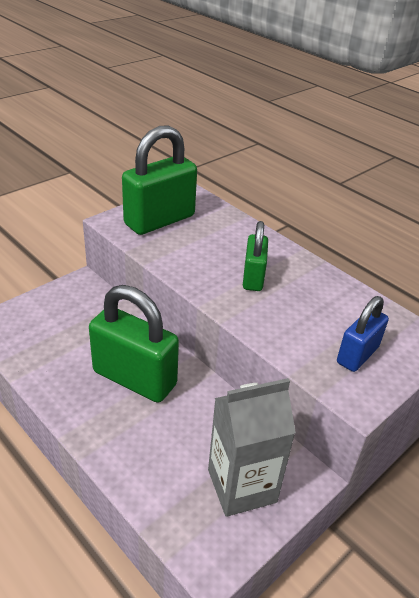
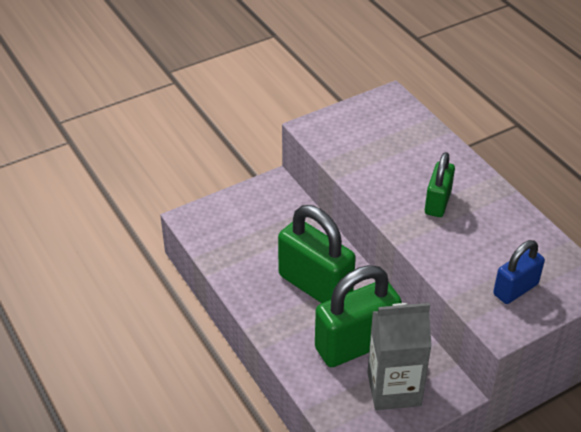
camera: 15 degrees right, 5 degrees up
(159, 220) = (357, 130): green padlock -> green padlock (355, 344)

